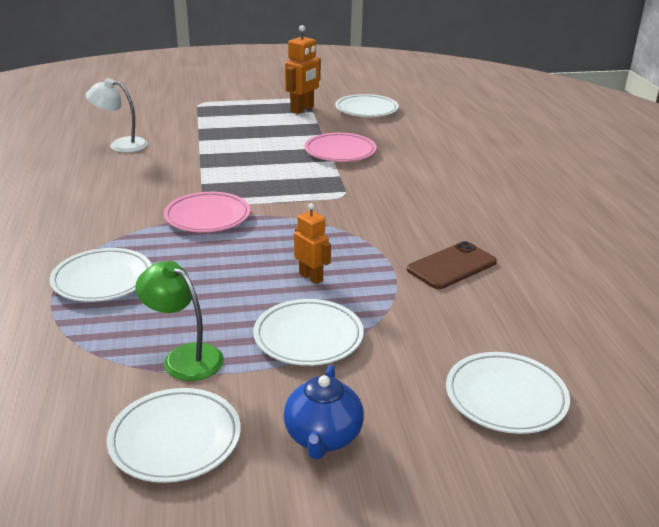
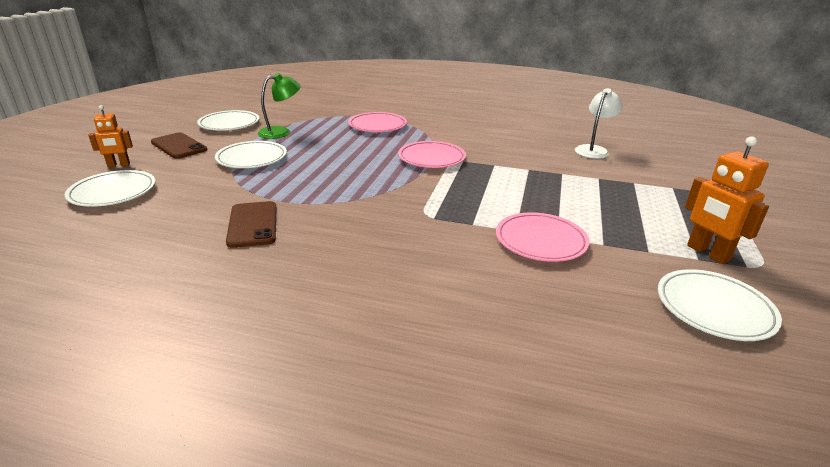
camera: 115 degrees right, 0 degrees up
(102, 279) = (377, 126): white plate -> pink plate
(311, 277) = (310, 172): orange robot -> orange robot (119, 165)
(322, 437) = (179, 146): blue teapot -> brown phone

